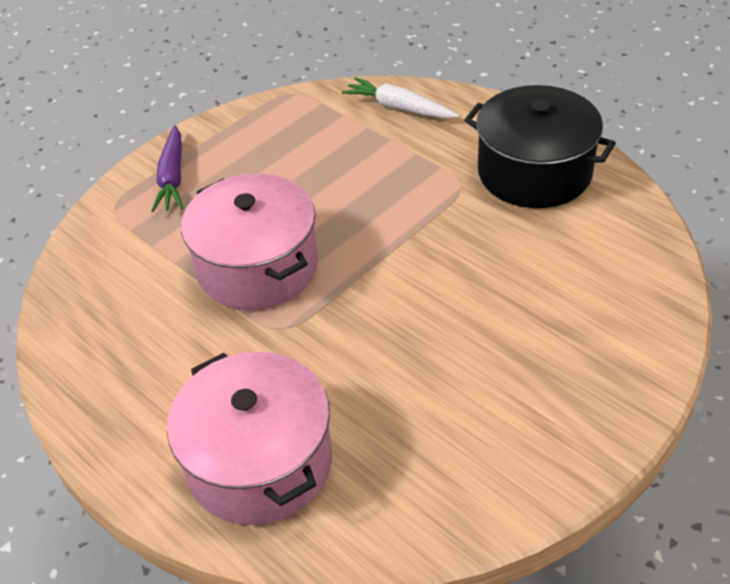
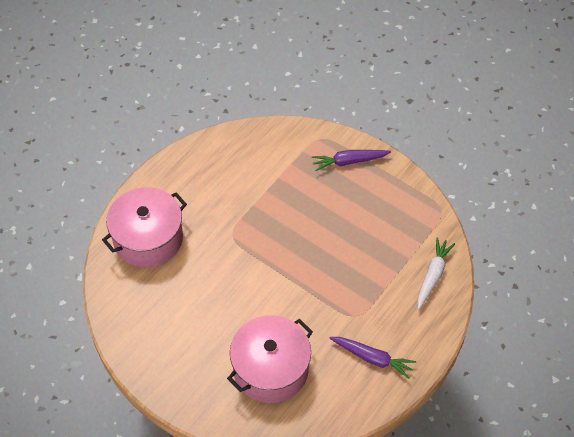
camera: 80 degrees right, 10 degrees up
(258, 266) = (277, 217): pink pot -> pink pot (271, 369)
(534, 172) = (372, 358): black pot -> purple carrot

